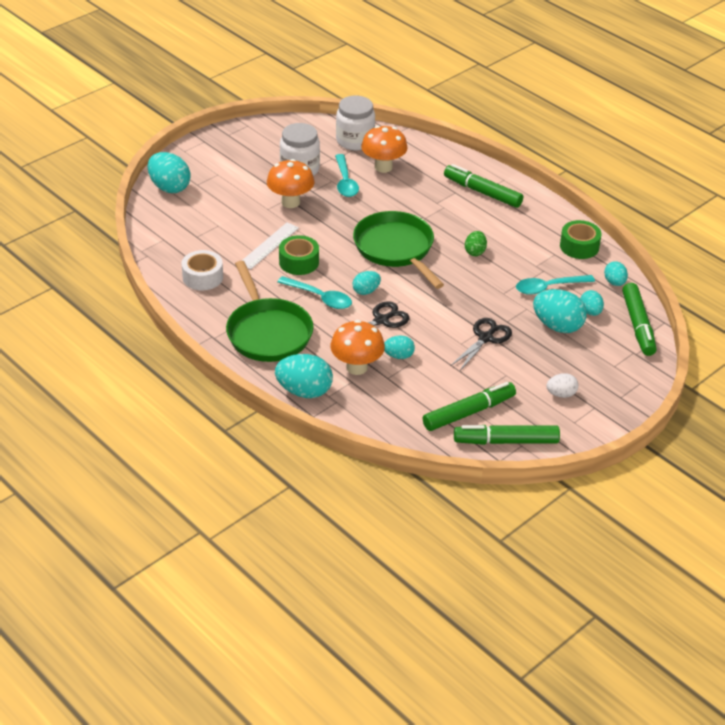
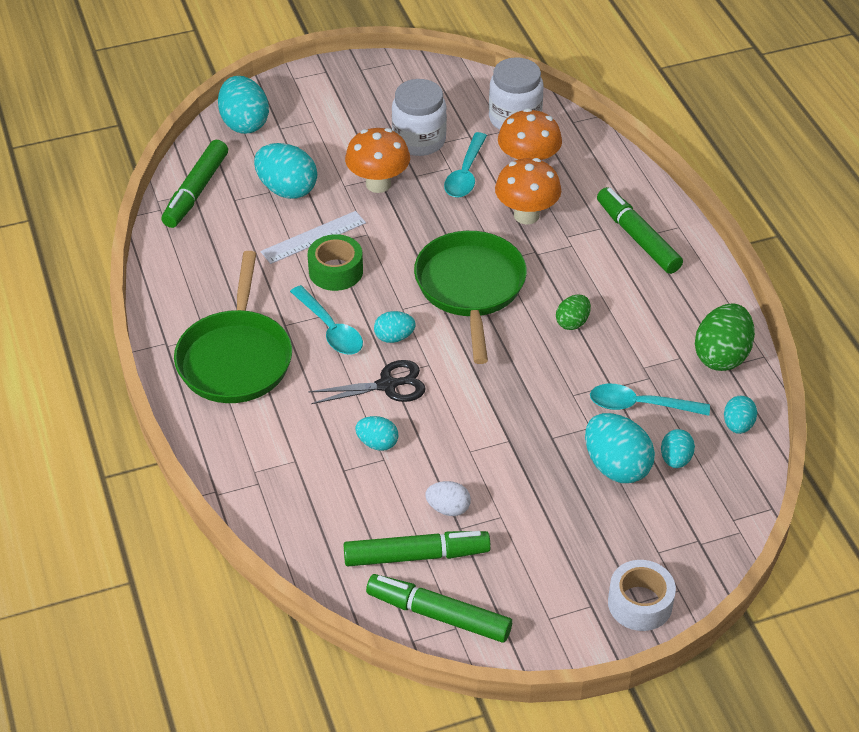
camera: 25 degrees right, 5 degrees up
(203, 277) = (206, 258): white tape -> white tape (640, 603)
(304, 391) = (228, 455): turquoise egg -> turquoise egg (287, 189)
(357, 367) = (314, 443): orange mushroom -> orange mushroom (526, 215)
(485, 338) = (507, 454): black scissors -> none
(561, 394) = (557, 570): white egg -> white egg (448, 508)
(579, 246) = (721, 356): green tape -> green egg
(638, 325) = (730, 500): green marker -> green marker (196, 191)

